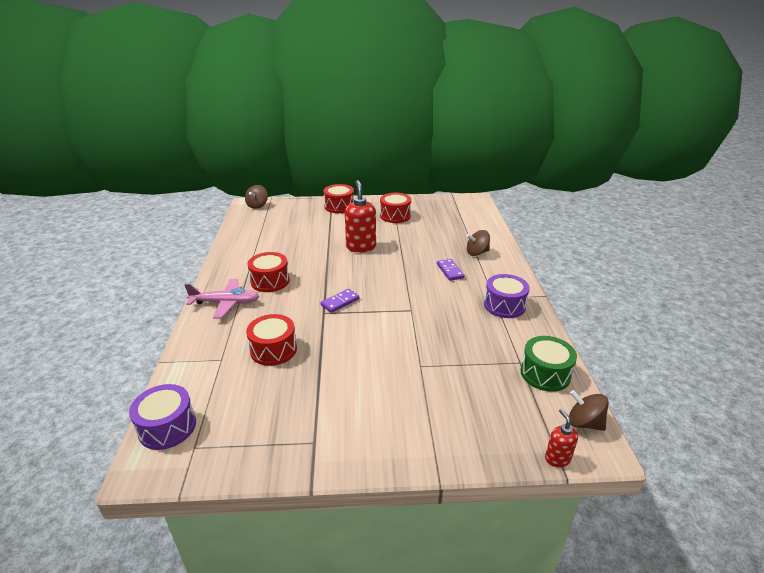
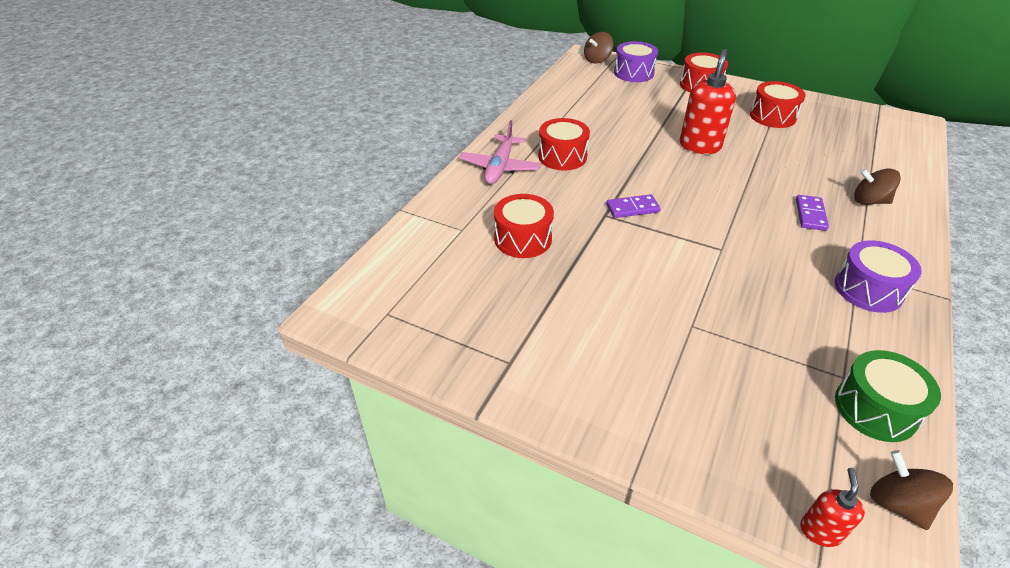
camera: 30 degrees right, 10 degrees up
(167, 427) = (373, 281): purple drum -> purple drum (633, 73)
(226, 303) = (500, 167): pink plane -> pink plane turned 75 degrees clockwise

